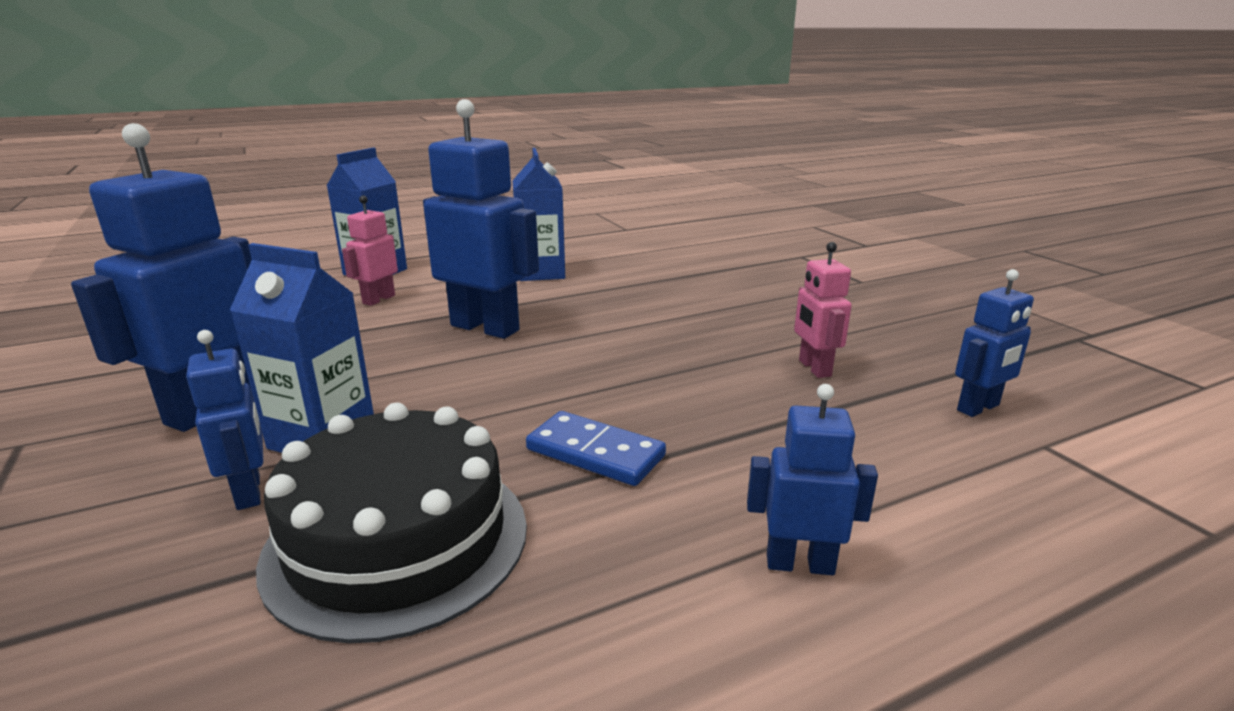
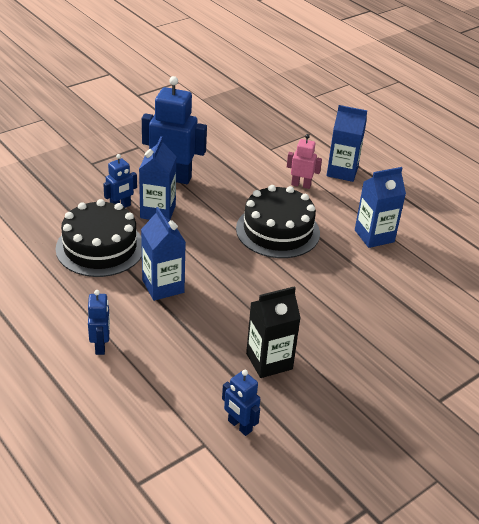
camera: 75 degrees right, 15 degrees up
(485, 328) = (278, 231): blue robot -> black cake
(595, 453) = (163, 286): blue domino -> blue carton
(814, 368) = (269, 361): pink robot -> black carton

